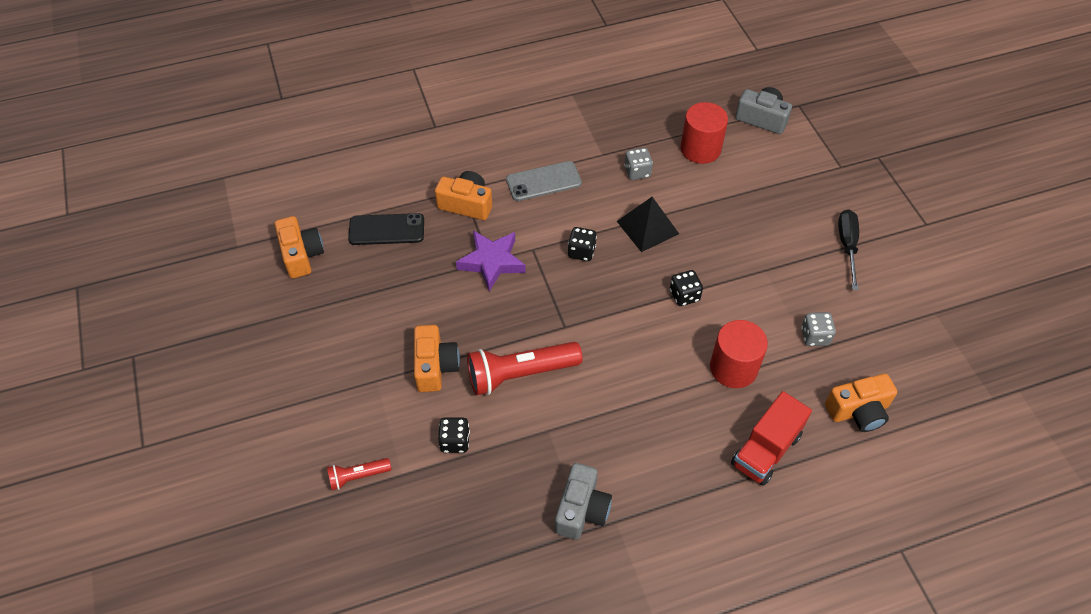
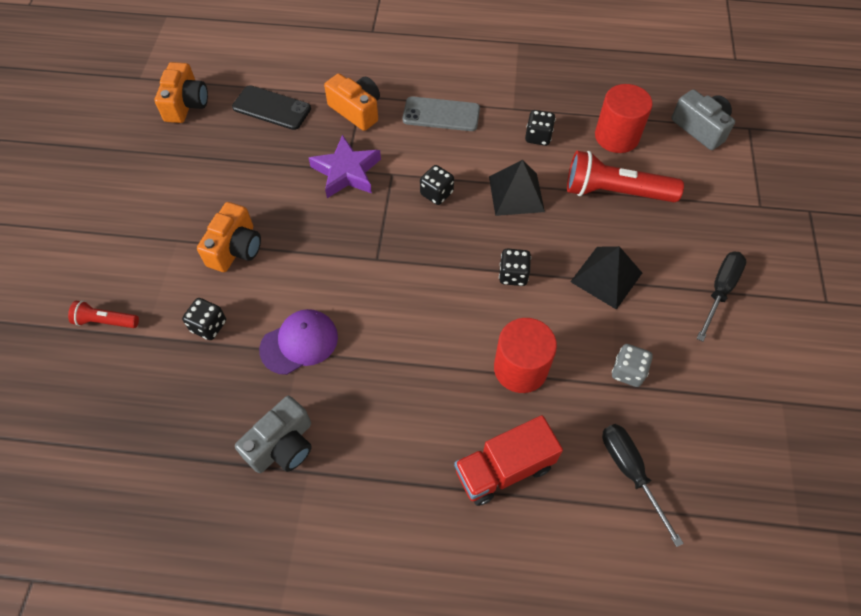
camera: 25 degrees right, 5 degrees up
(520, 374) = (307, 287): red flashlight -> red flashlight (615, 192)
(543, 422) = (299, 343): none -> purple cap
(637, 172) = (538, 137): grey dice -> black dice
(757, 268) = (606, 277): none -> black pyramid
(858, 411) = (630, 472): orange camera -> black screwdriver

